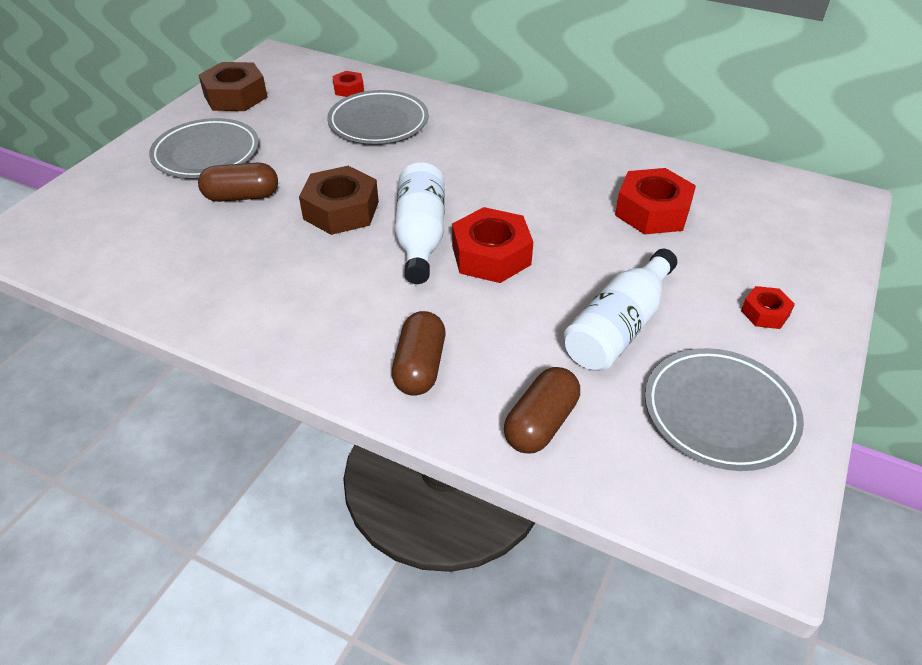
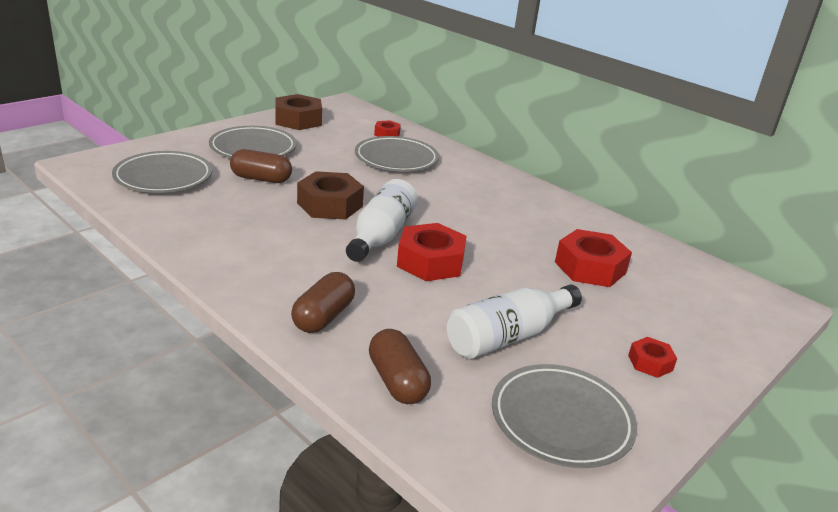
camera: 15 degrees right, 15 degrees down
(124, 228) = (163, 177): none -> grey plate
(540, 423) = (397, 381): brown capsule -> brown capsule turned 75 degrees counterclockwise

